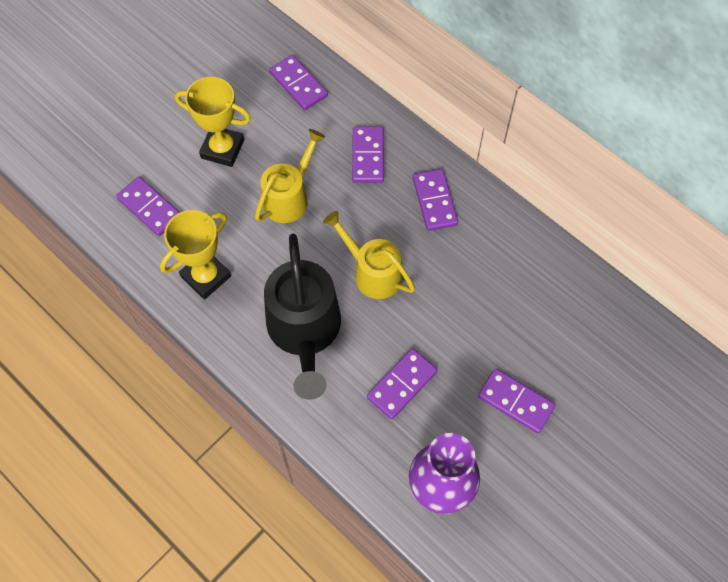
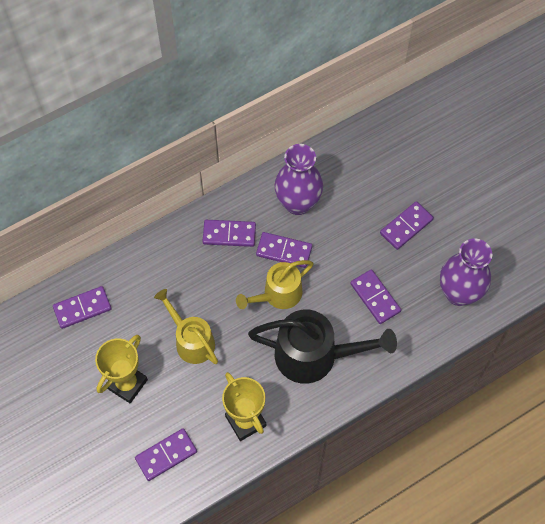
camera: 75 degrees left, 0 degrees up
(368, 156) = (172, 271): purple domino -> purple domino (284, 251)
(503, 265) = (298, 203): none -> purple vase

